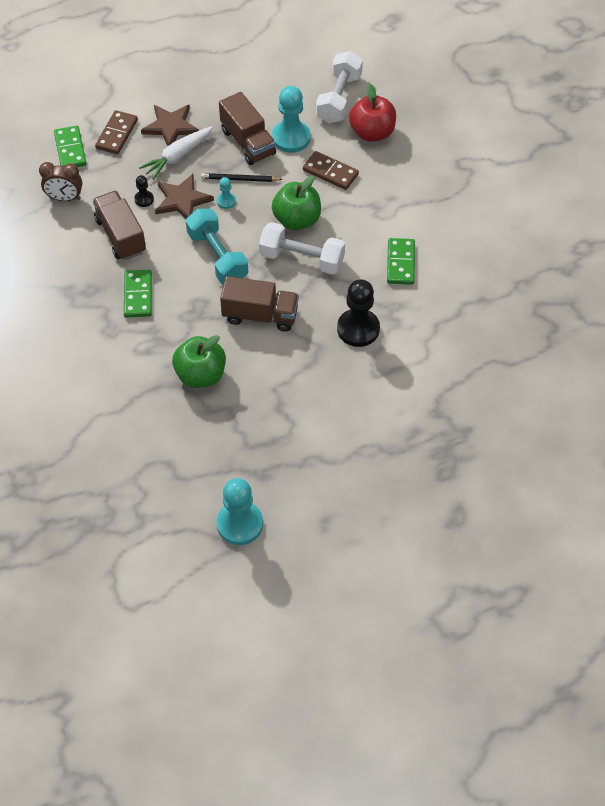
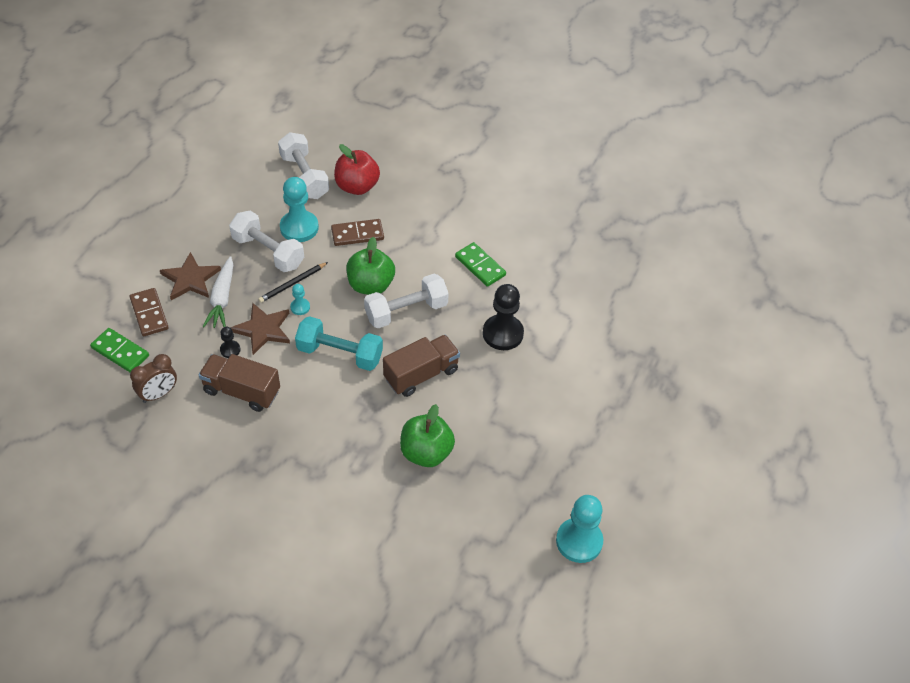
camera: 45 degrees left, 5 degrees down
(138, 295) = (308, 428): green domino -> none
(248, 142) = (268, 252): brown truck -> white dumbbell

